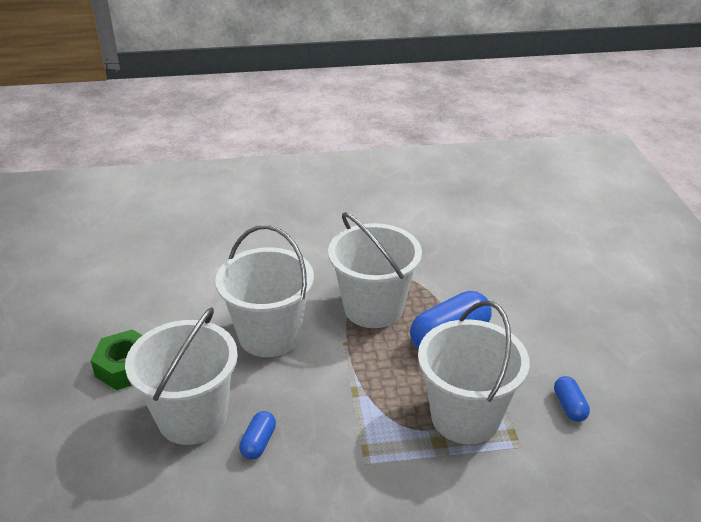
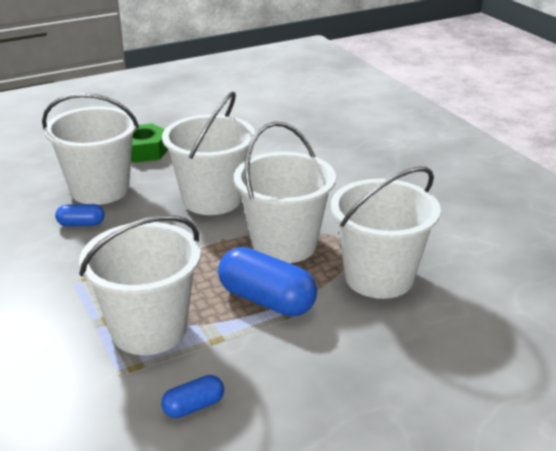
camera: 70 degrees right, 5 degrees down
(443, 271) = (379, 277): none -> white bucket

